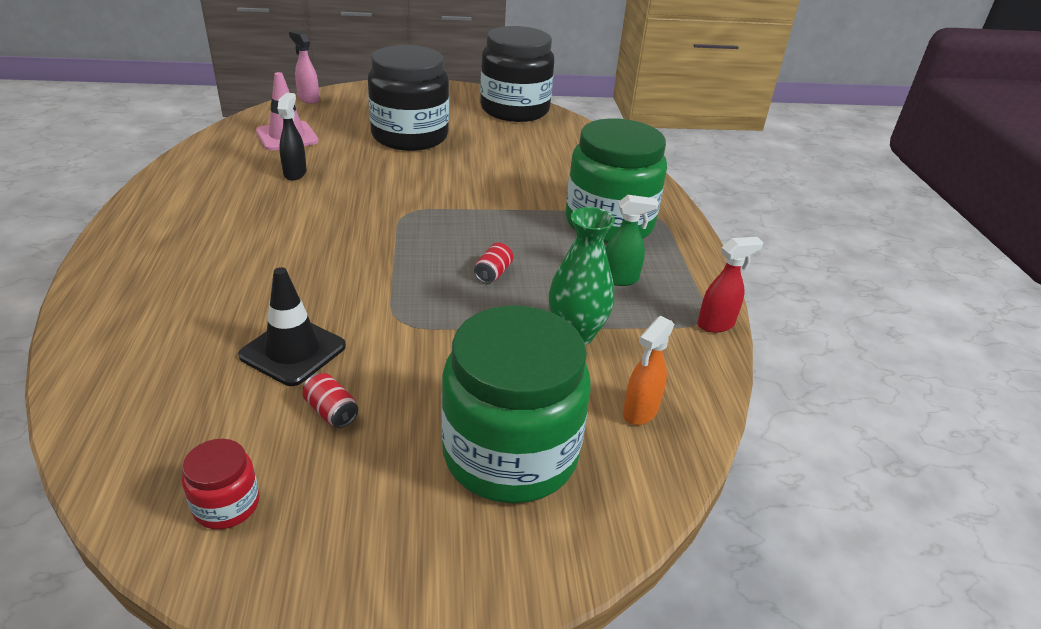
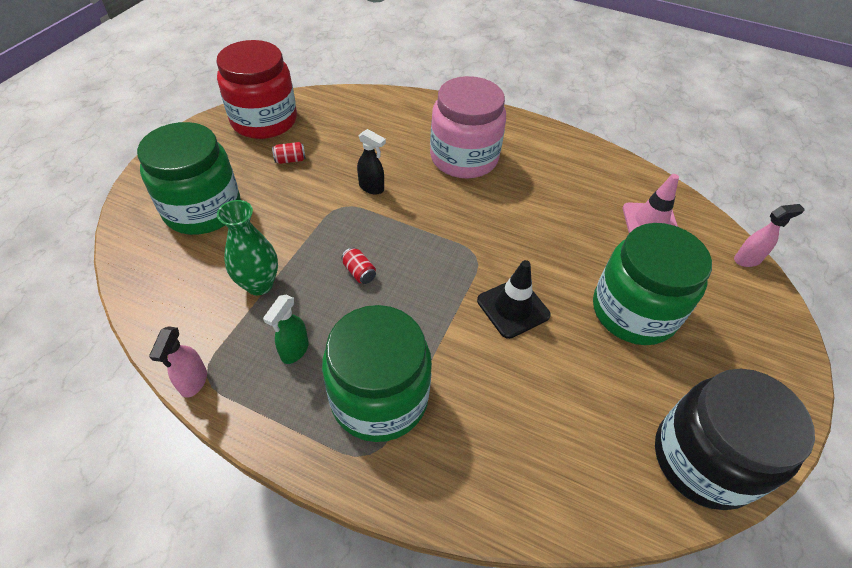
camera: 120 degrees right, 15 degrees up
(226, 505) = (264, 120): red jar -> red jar, size x2.34
(234, 253) = (464, 158): none -> pink jar
(293, 351) = (348, 159): black traffic cone -> black traffic cone (513, 308)
(295, 173) = (572, 210): black spray bottle -> black spray bottle (372, 188)
(410, 136) = (633, 311): black jar -> green jar
(640, 412) = (171, 278): orange spray bottle -> none
(716, 324) = (193, 382): red spray bottle -> pink spray bottle

